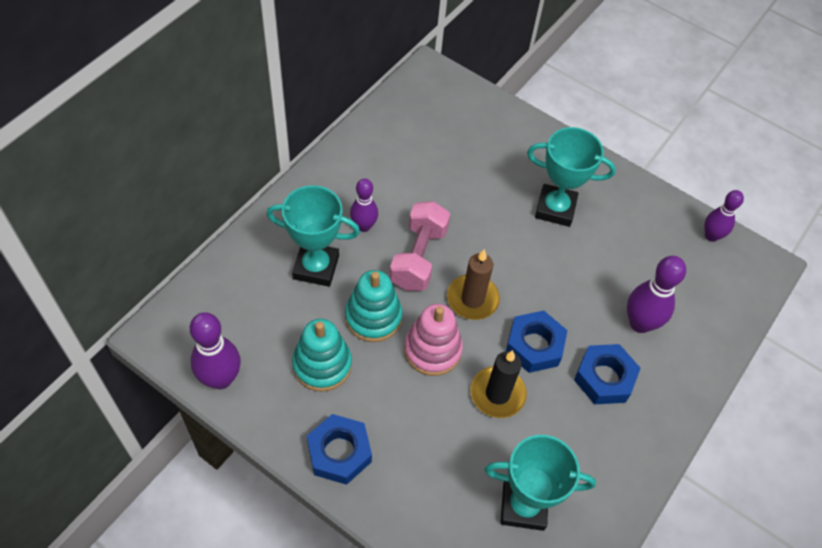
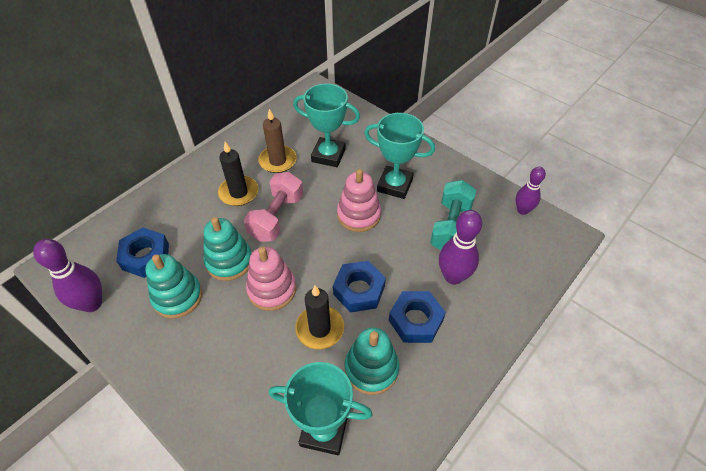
camera: 10 degrees right, 5 degrees down
(316, 267) = (193, 221): turquoise trophy -> turquoise trophy (328, 155)
(339, 452) = (172, 371): blue nut -> blue nut (146, 256)
(363, 226) = (239, 193): purple bowling pin -> black candle
(472, 299) = (314, 251): brown candle -> brown candle (278, 161)
(518, 250) = (358, 215): none -> pink stacking toy
(563, 436) = (371, 368): none -> turquoise stacking toy
(629, 261) = (450, 227): none -> turquoise dumbbell

